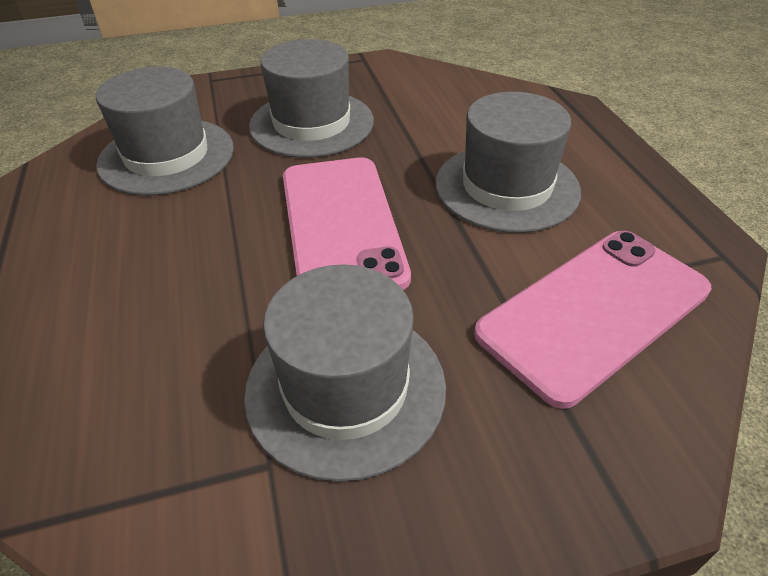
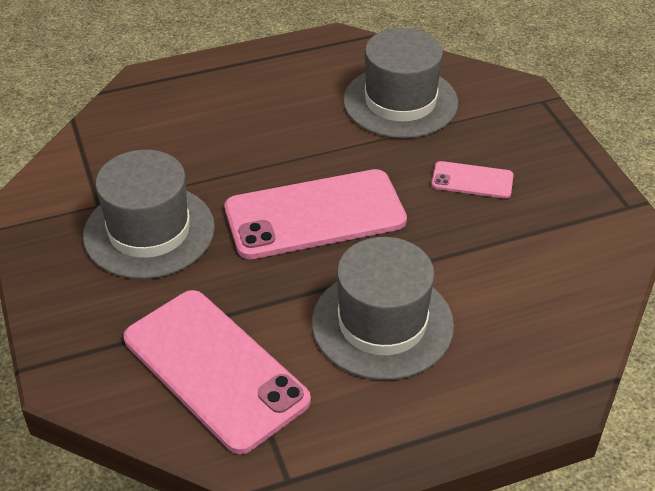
camera: 85 degrees right, 0 degrees up
(312, 123) = (472, 180): grey hat -> pink phone

